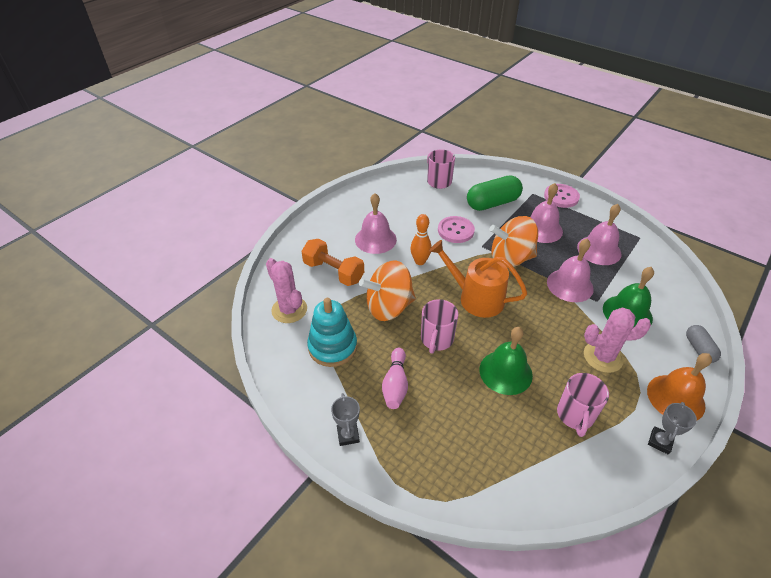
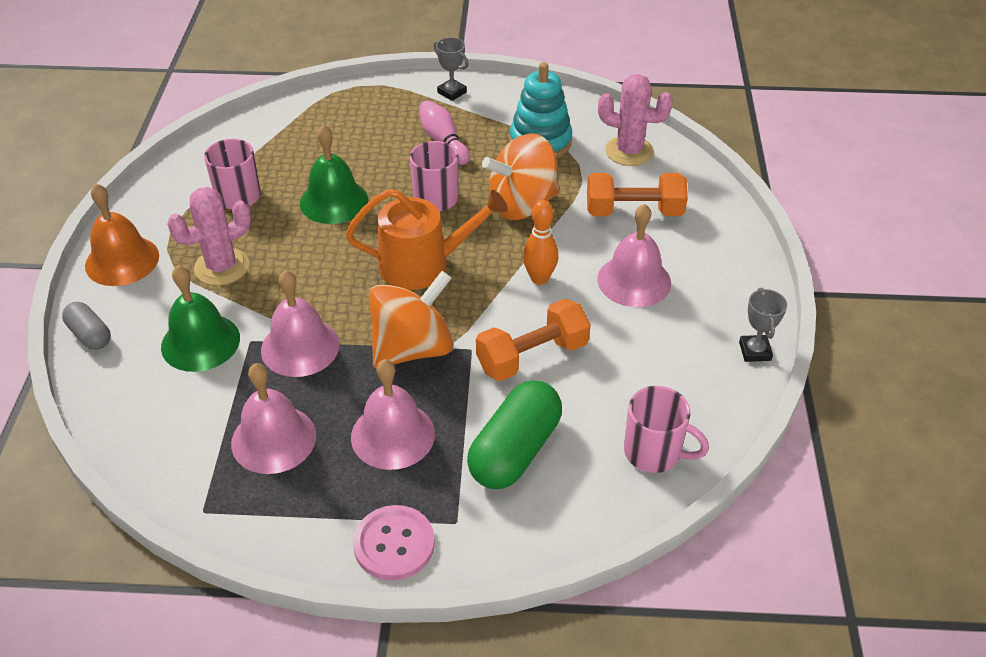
camera: 145 degrees right, 0 degrees up
(389, 307) = (522, 204): orange spinning top -> orange spinning top turned 150 degrees counterclockwise
(455, 230) = (532, 356): pink button -> orange dumbbell
(660, 441) = (138, 211): grey trophy -> grey trophy (755, 351)

